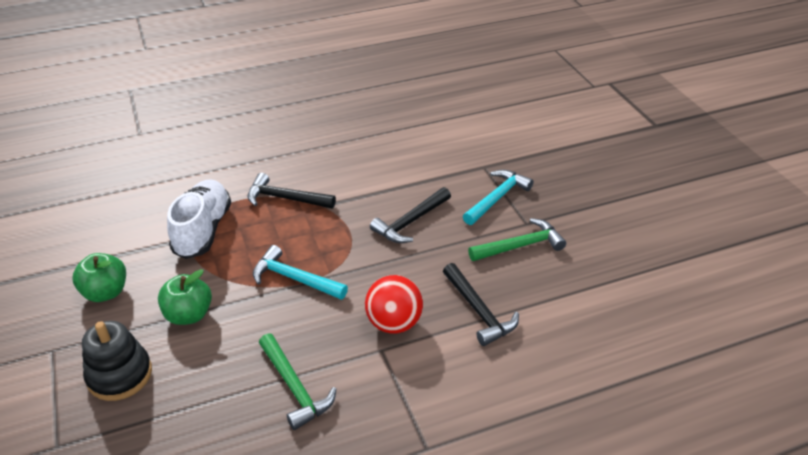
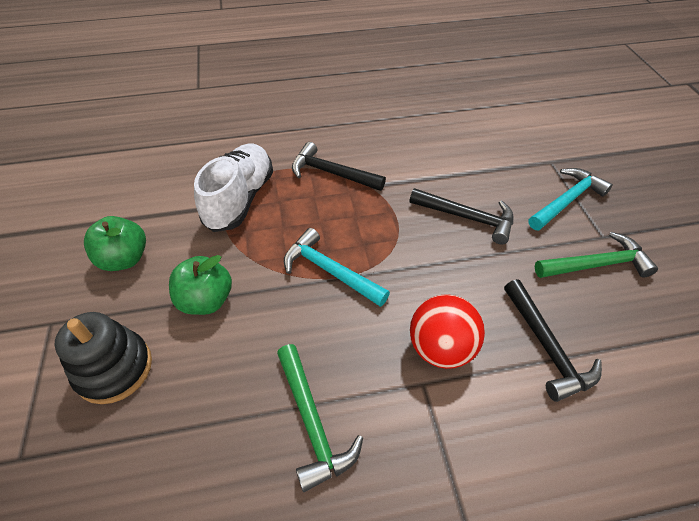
camera: 10 degrees right, 10 degrees up
(411, 222) = (466, 217): black hammer -> black hammer turned 120 degrees counterclockwise

